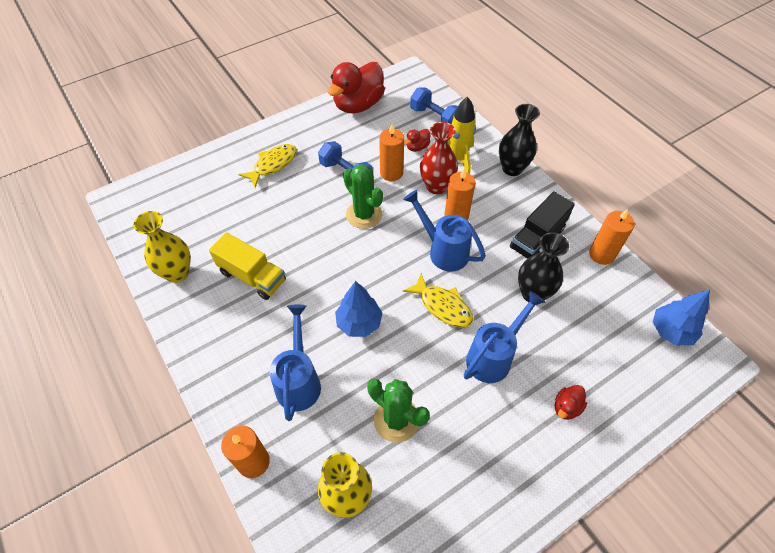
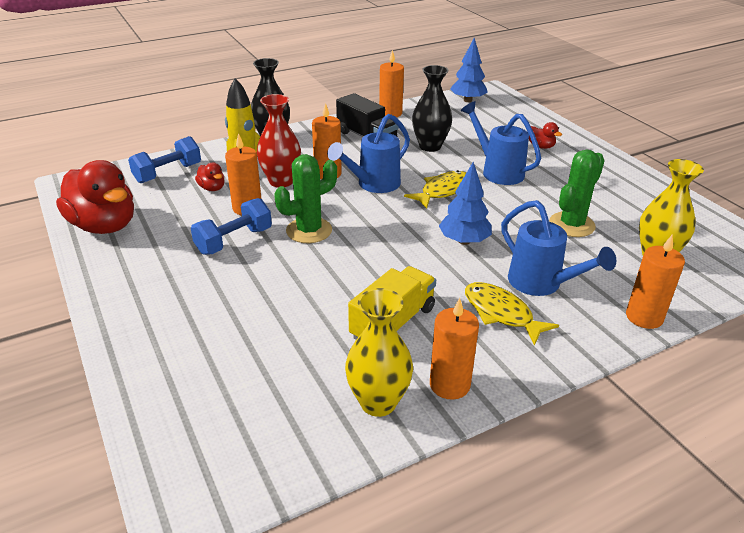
camera: 85 degrees left, 20 degrees down
(188, 312) = (449, 384): none -> orange candle
(273, 165) = (186, 305): yellow fish -> yellow fish (501, 313)
(299, 381) = (541, 284): blue watering can -> blue watering can turned 135 degrees counterclockwise

